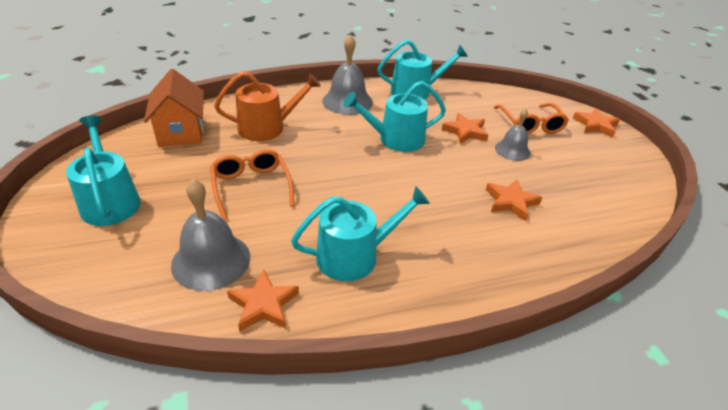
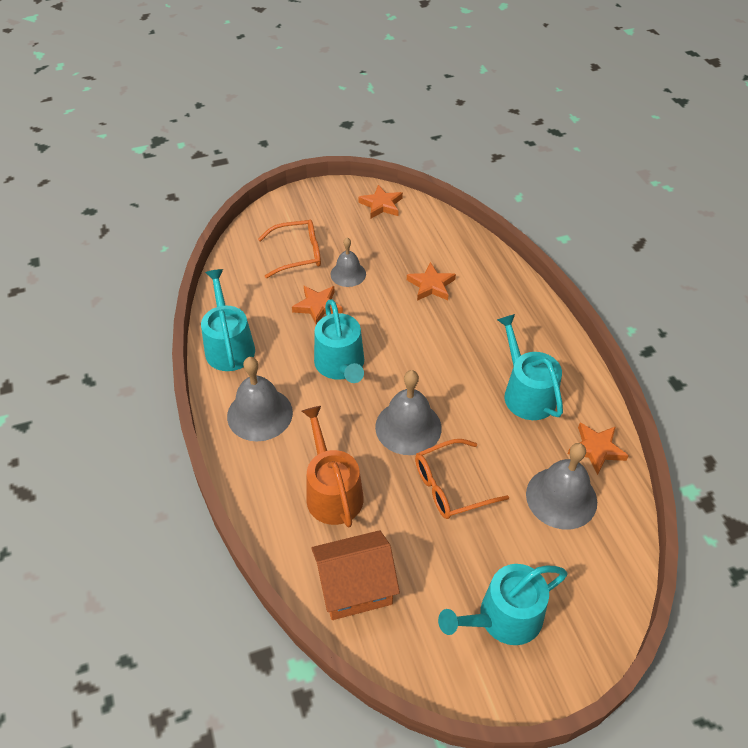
camera: 90 degrees left, 10 degrees up
(322, 169) = (408, 427): none -> grey bell
(595, 125) = (293, 207): orange star -> orange star (381, 205)

